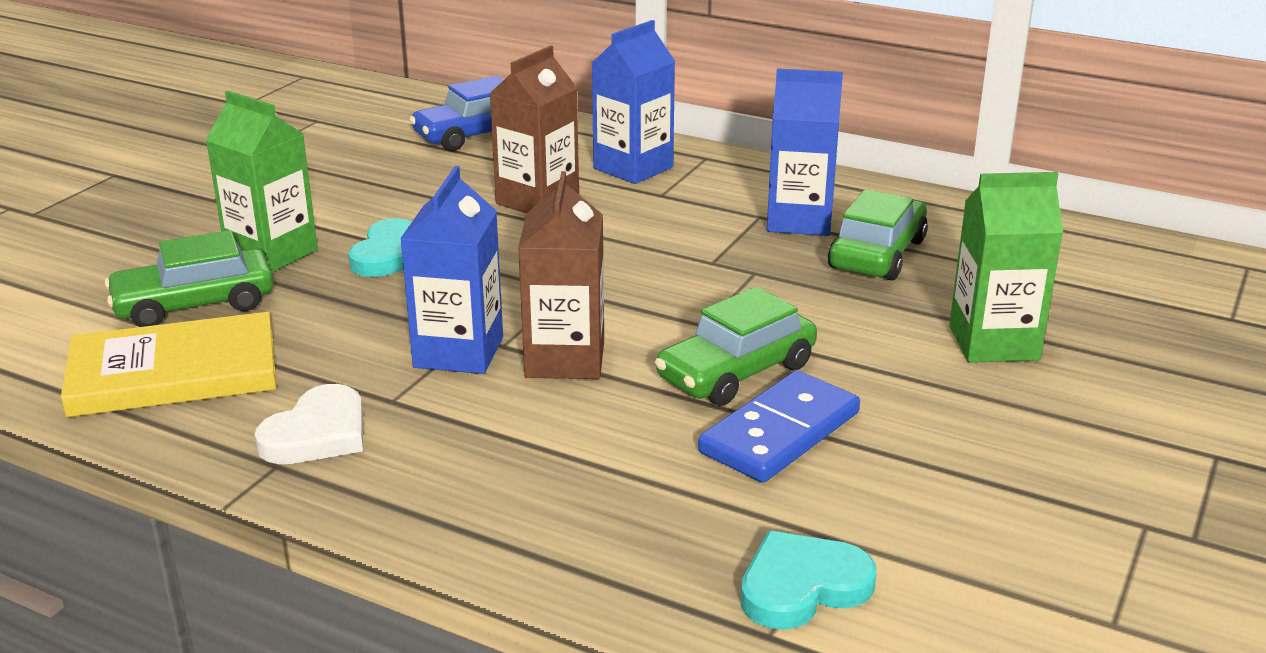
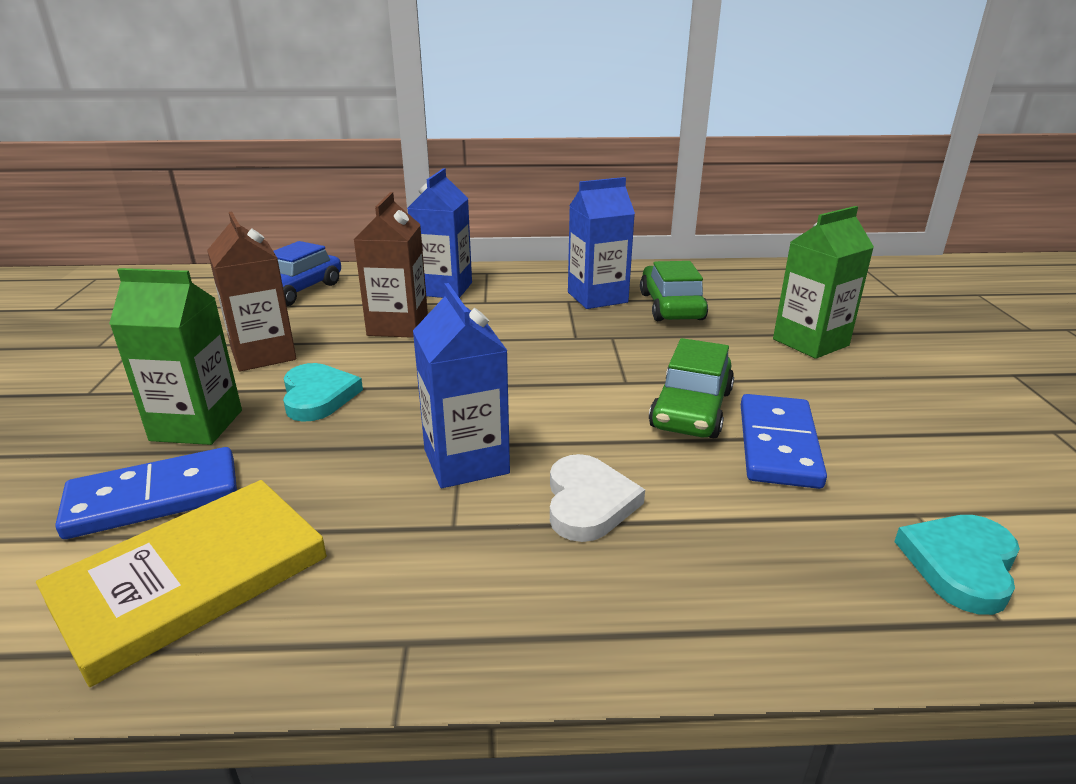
camera: 30 degrees left, 0 degrees up
(194, 304) = (154, 497): green car -> blue domino
(317, 433) = (416, 588): white heart -> white heart (588, 502)
(565, 359) = (559, 439): brown carton -> brown carton (263, 354)

